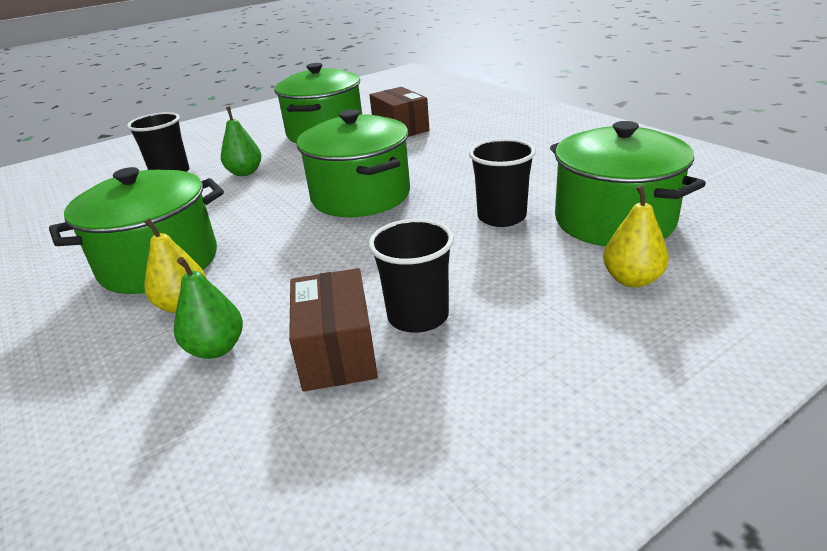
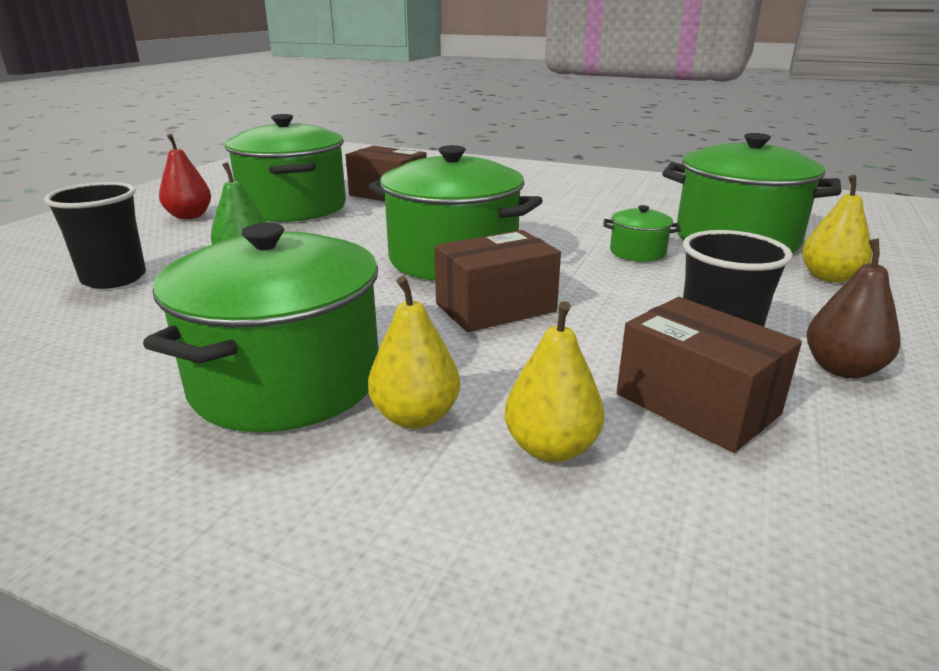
camera: 35 degrees left, 5 degrees down
(216, 348) = (551, 448): green pear -> yellow pear
(259, 131) = (189, 216): none -> red pear
(329, 242) = (495, 307): none -> brown box
(484, 362) = (842, 369): none -> brown pear
(501, 217) = (637, 252): black cup -> green pot

